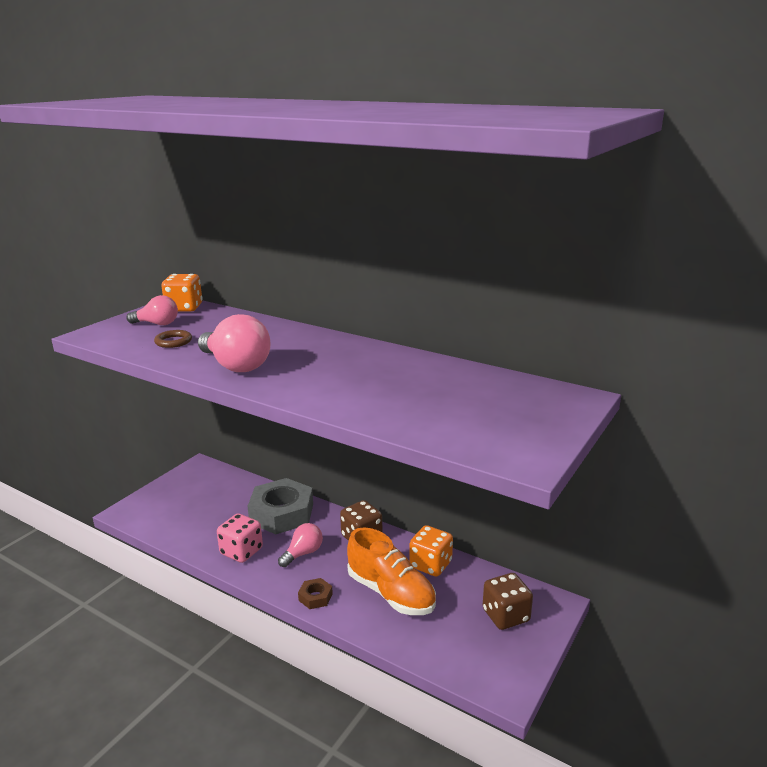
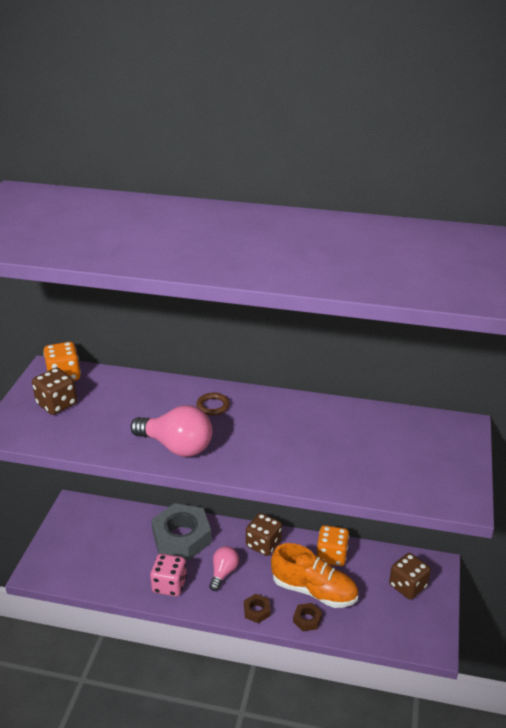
camera: 20 degrees left, 10 degrees up
(157, 324) = (57, 404): pink light bulb -> brown dice
(173, 342) = (94, 426): brown ring -> brown ring (213, 406)
(366, 619) = (307, 619): none -> brown nut

